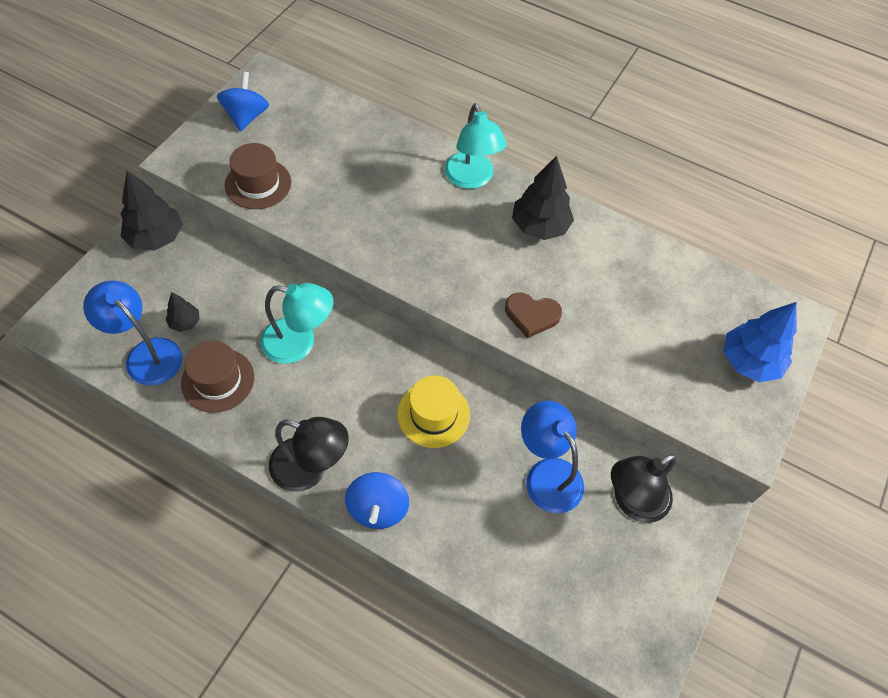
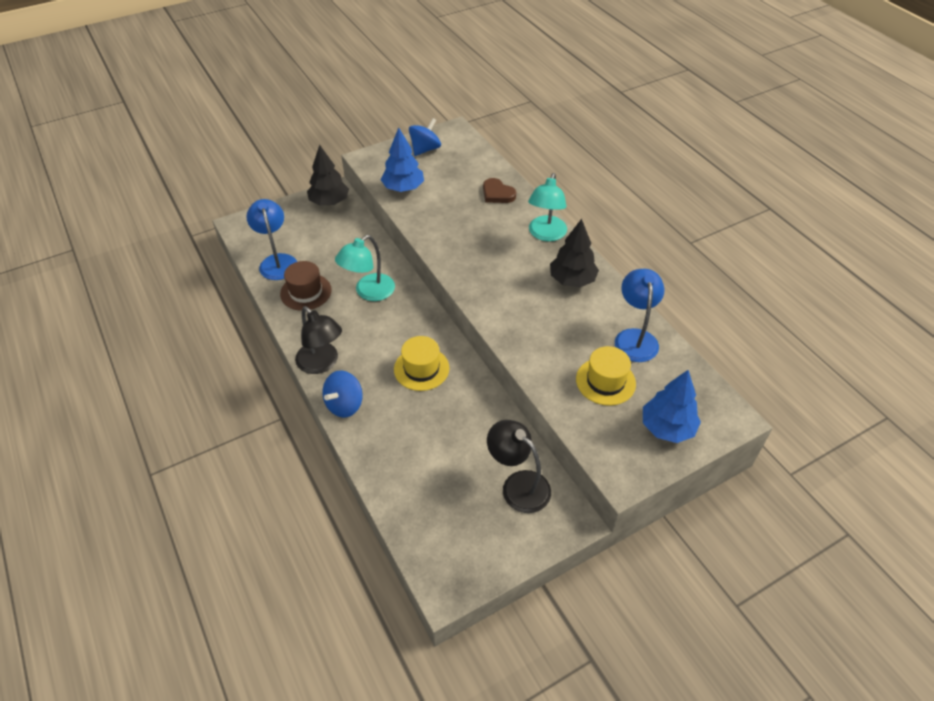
camera: 35 degrees right, 10 degrees down
(185, 322) = (311, 253): black tree -> none
(258, 184) = (403, 188): brown hat -> blue tree
(299, 343) = (369, 292): turquoise lamp -> turquoise lamp turned 90 degrees clockwise
(532, 315) = (522, 330): brown heart -> brown heart (497, 194)
(547, 474) = (470, 439): blue lamp -> blue lamp (635, 338)
(632, 501) = (518, 485): black lamp -> black lamp turned 45 degrees clockwise
(657, 337) = (605, 381): none -> yellow hat

